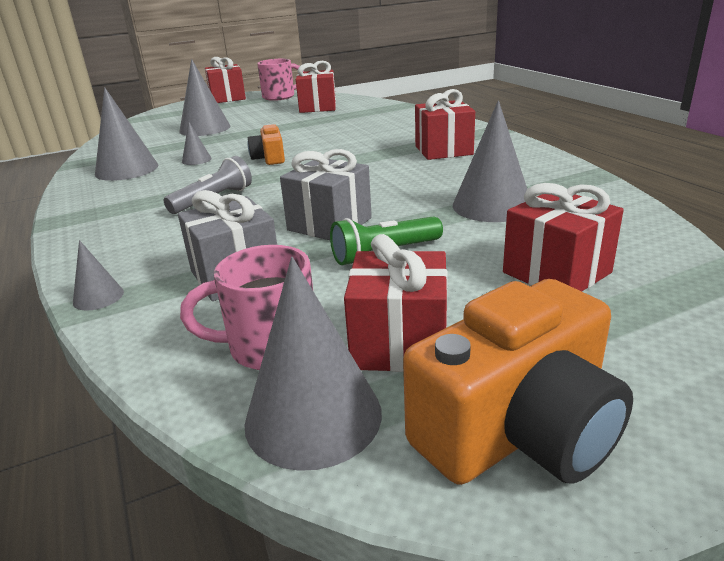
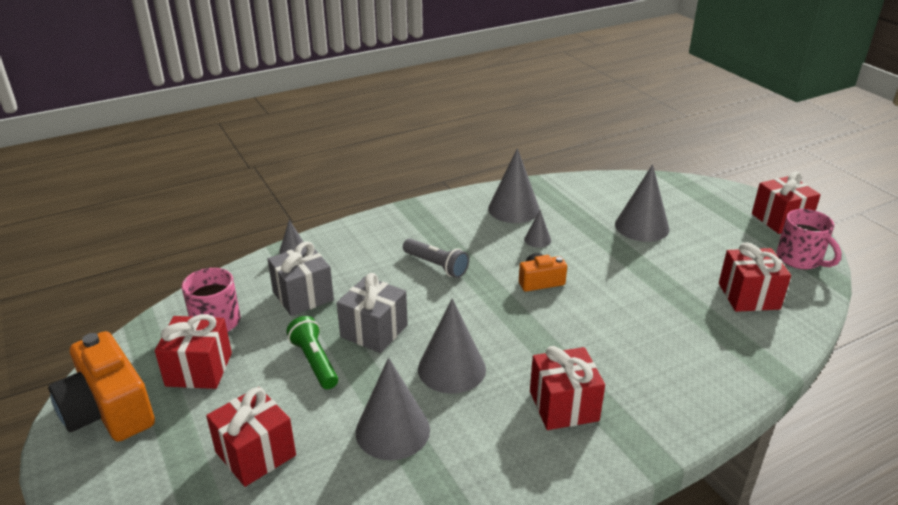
camera: 85 degrees right, 5 degrees up
(313, 416) = (152, 340): grey cone -> grey cone (451, 369)

